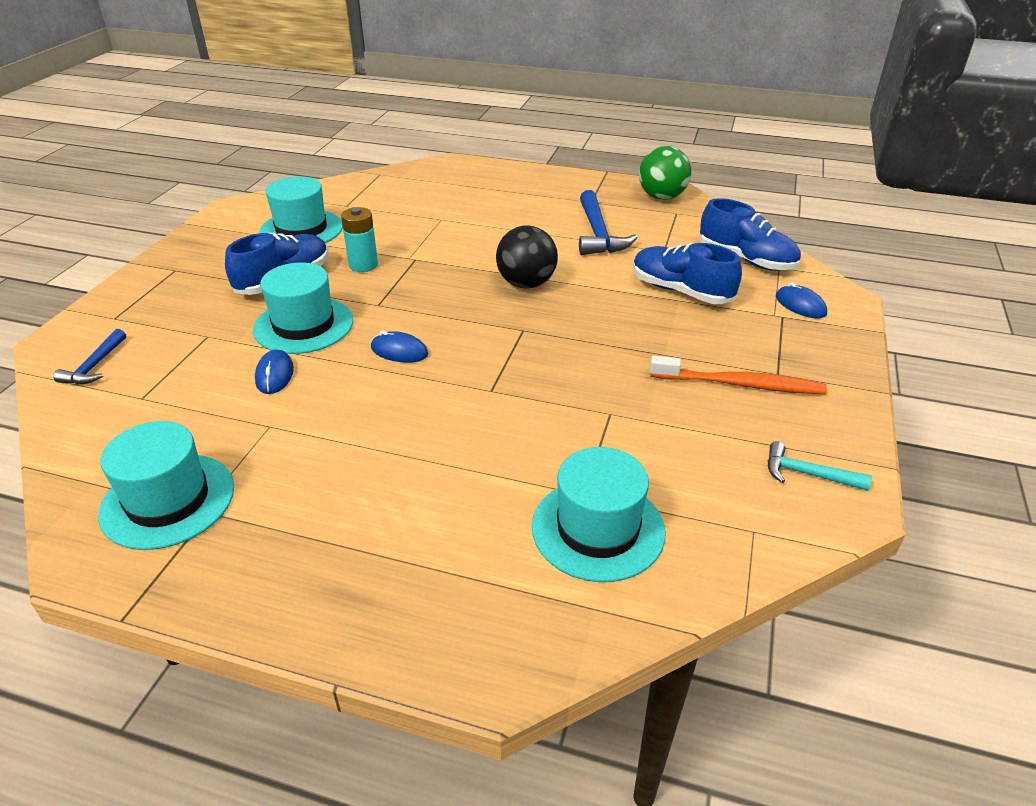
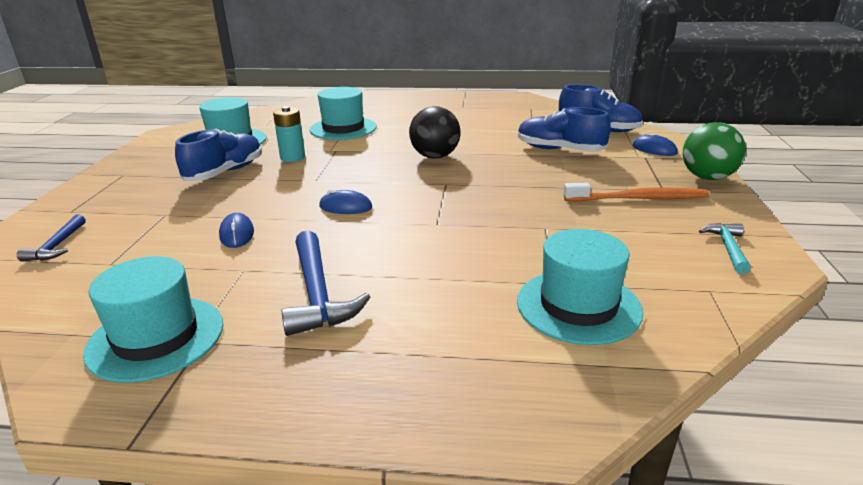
camera: 10 degrees left, 10 degrees down
(303, 325) = (253, 199): turquoise hat -> turquoise hat (343, 128)
(598, 234) = (477, 124): blue hammer -> blue hammer (318, 294)
(661, 197) = (515, 101): green ball -> green ball (707, 177)
(807, 474) = (727, 248): turquoise hammer -> turquoise hammer turned 90 degrees clockwise

